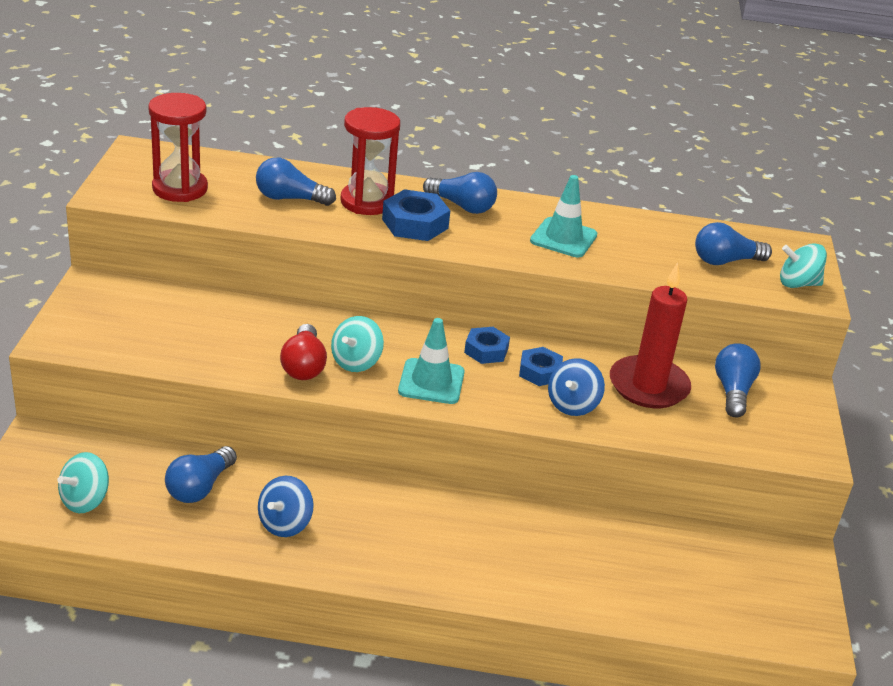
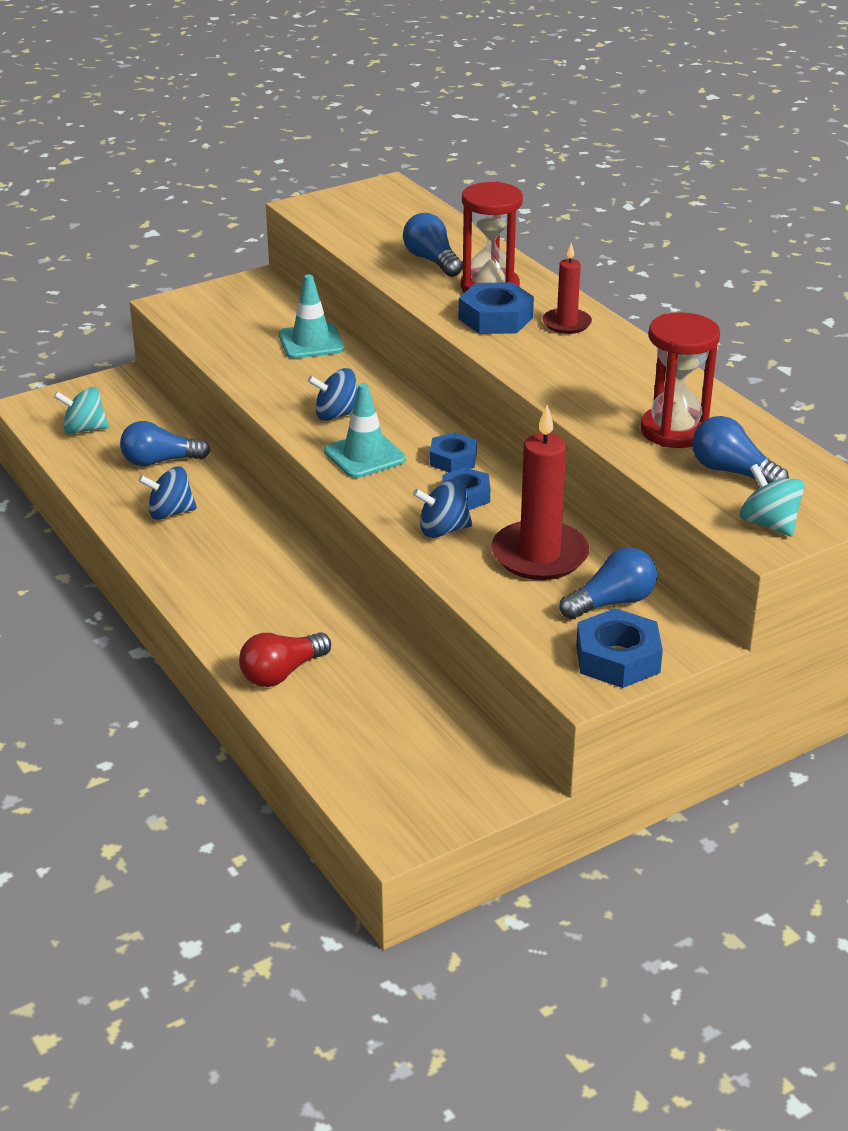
camera: 55 degrees right, 0 degrees up
(180, 189) = (363, 222): red hourglass -> red hourglass (674, 431)
(303, 366) = (294, 398): red light bulb -> red light bulb (282, 673)
(356, 362) = (336, 415): turquoise spinning top -> blue spinning top
(462, 206) = (566, 323): blue light bulb -> red candle
(563, 238) = (607, 384): turquoise traffic cone -> turquoise traffic cone (311, 342)
(797, 425) = (617, 658): none -> blue nut

